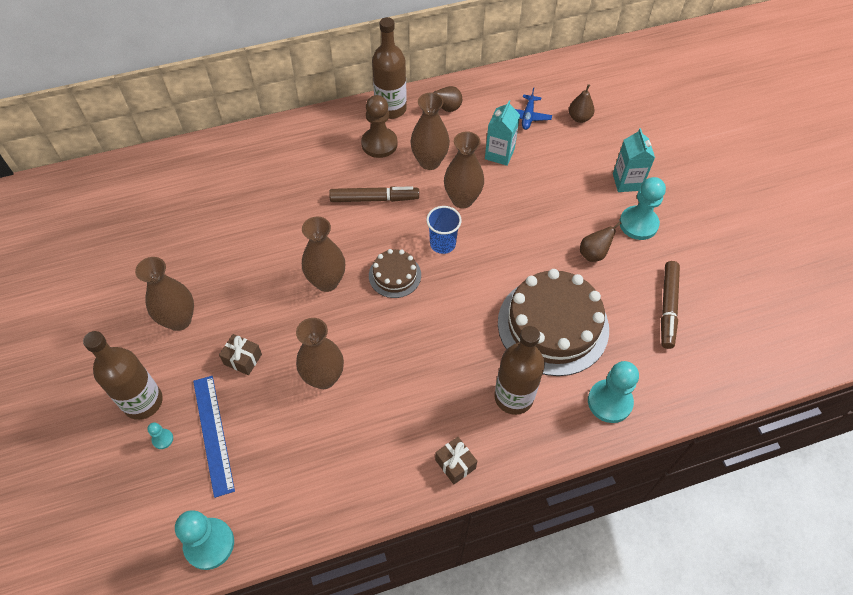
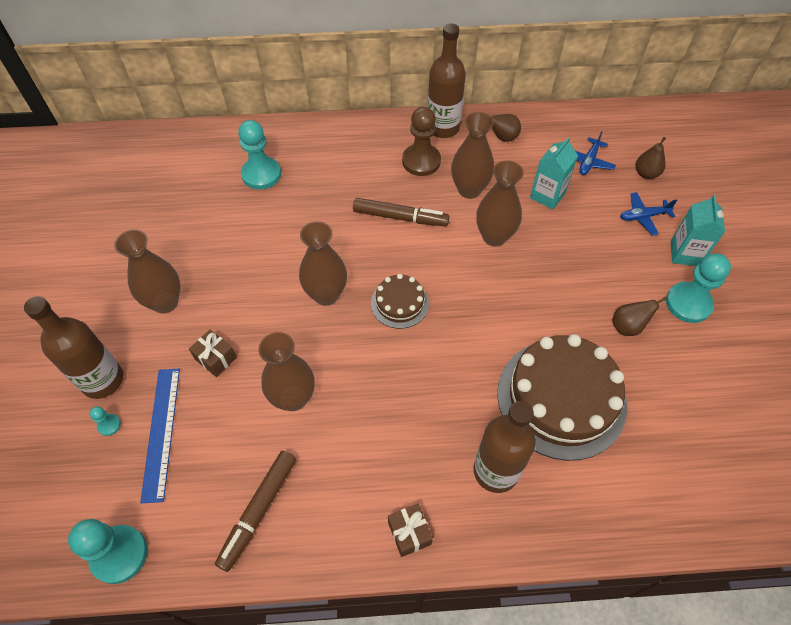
camera: 15 degrees right, 0 degrees up
(442, 244) = (460, 280): blue cup -> none
(585, 157) = (643, 217): none -> blue plane
(609, 402) = (607, 504): turquoise pawn -> turquoise pawn (261, 174)
(667, 307) = (702, 408): brown marker -> brown marker (258, 511)

